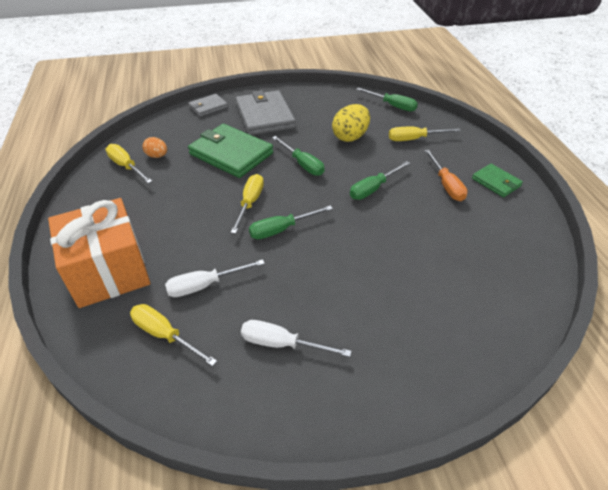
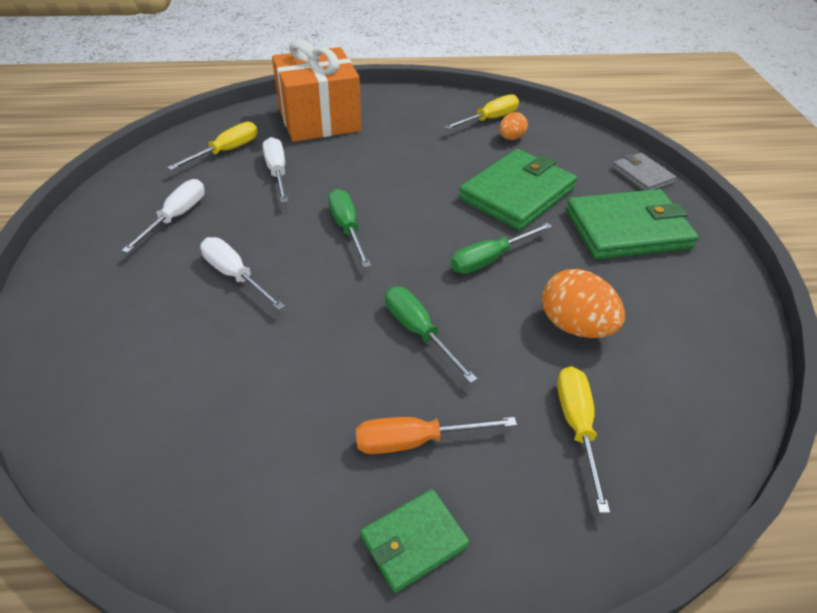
camera: 95 degrees right, 0 degrees up
(250, 203) = (405, 206): yellow screwdriver -> none
(264, 116) = (627, 229): grey wallet -> green wallet
(348, 282) = (235, 275): none -> white screwdriver
(350, 137) = (575, 326): yellow egg -> orange egg
(392, 106) = (714, 417): green screwdriver -> none

